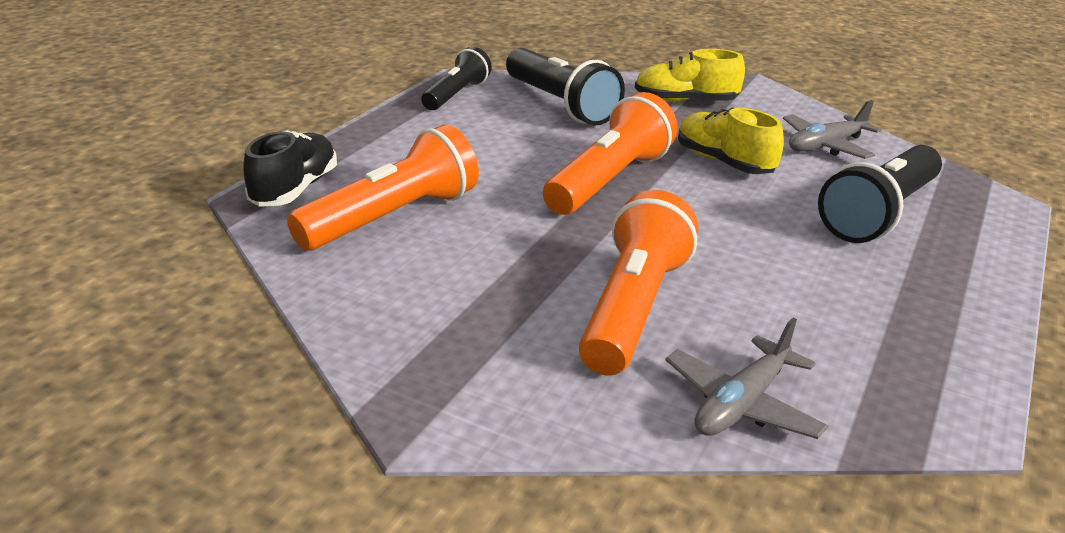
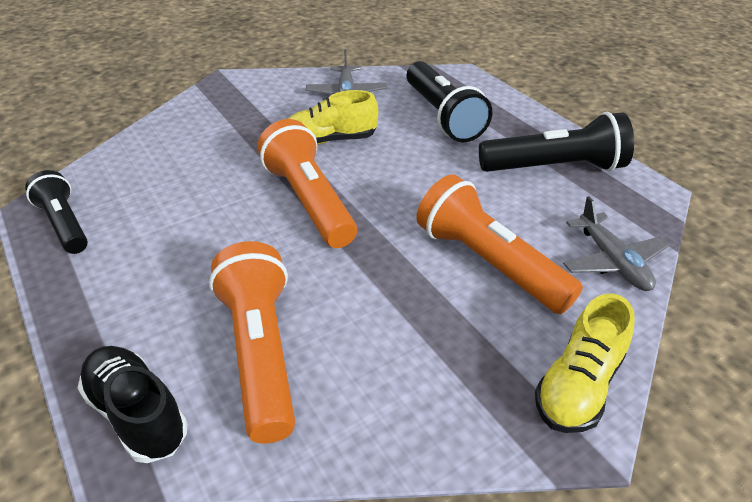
camera: 60 degrees left, 10 degrees up
(560, 104) = (158, 173): black flashlight -> black flashlight (554, 168)
(685, 101) = (225, 115): yellow shoe -> yellow shoe (578, 385)

